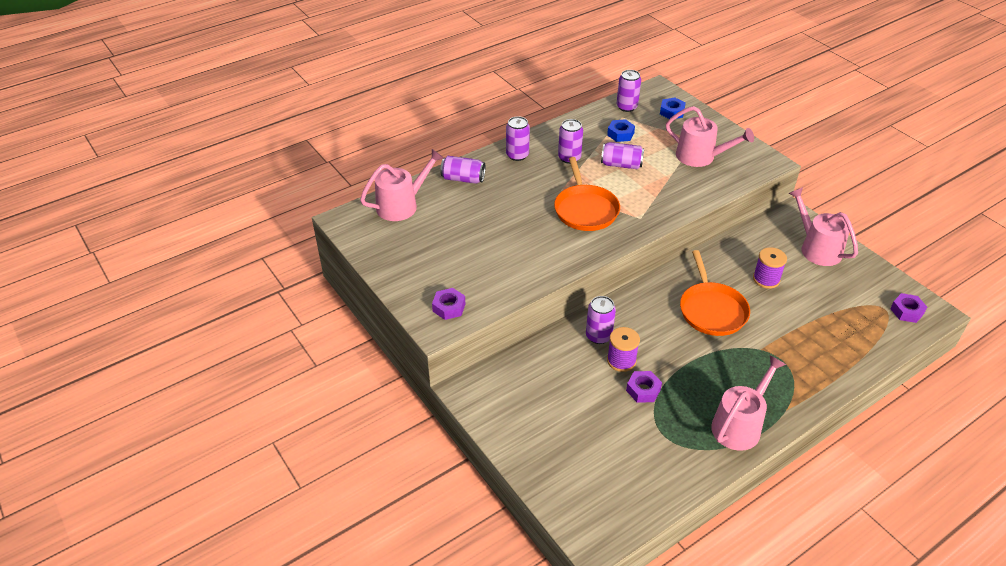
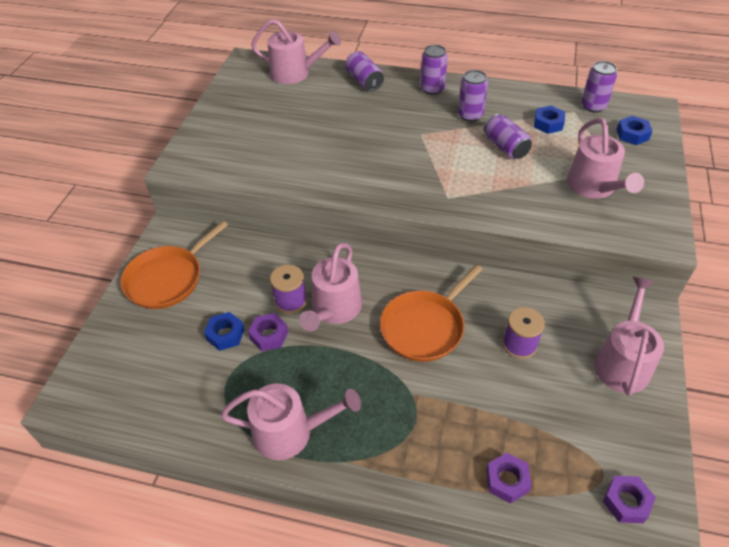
camera: 50 degrees right, 5 degrees up
(449, 307) = (207, 157): purple nut -> purple nut (507, 480)
(585, 209) = (414, 160): orange pan -> orange pan (168, 278)
(598, 336) = (306, 270): purple can -> none
(618, 413) = (225, 334): none -> blue nut
(652, 343) = (334, 309): none -> pink watering can

